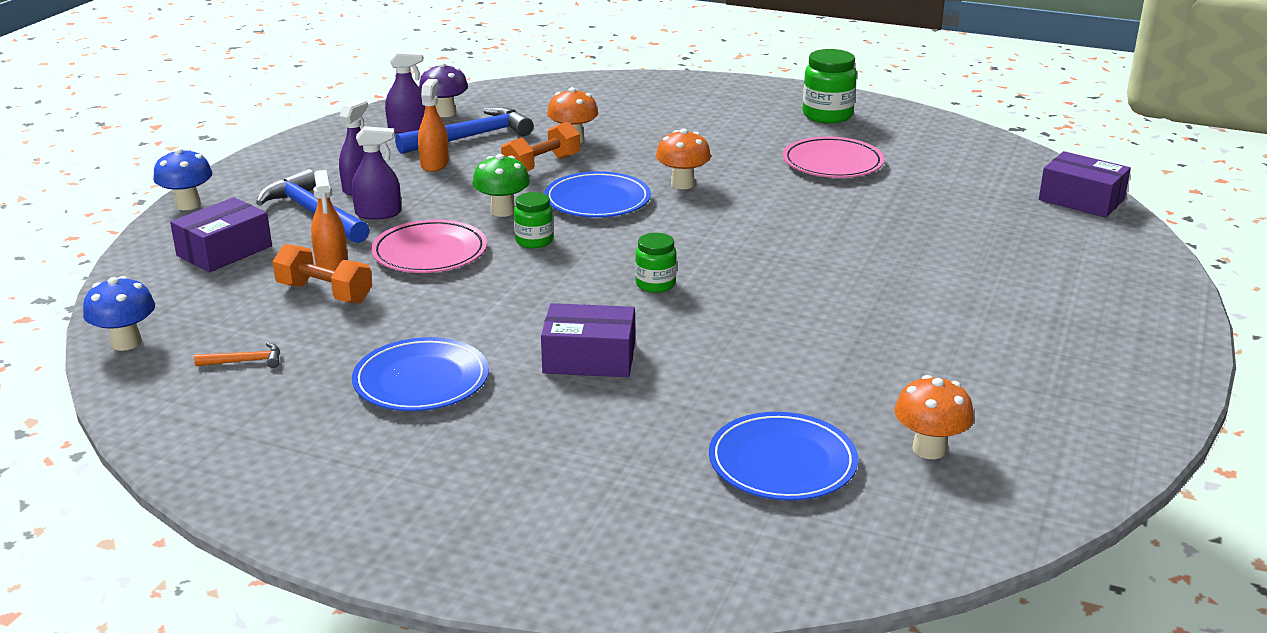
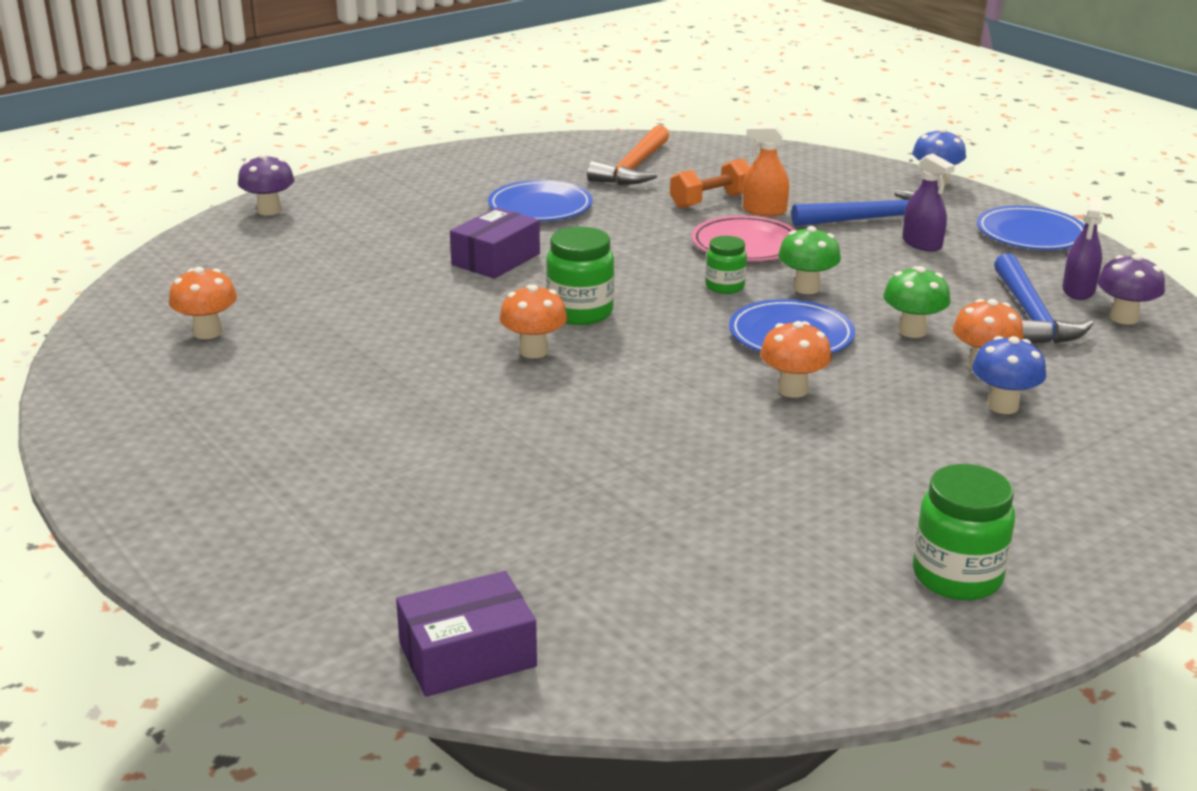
camera: 120 degrees right, 0 degrees up
(126, 343) = (701, 144): blue mushroom -> blue mushroom (1002, 406)
(224, 251) = (825, 183): purple box -> none
(245, 361) = (634, 168): orange hammer -> orange hammer, size x2.23
(378, 213) = (851, 241): purple spray bottle -> none
(434, 164) = (959, 283): orange spray bottle -> none
(541, 166) = (912, 331): orange dumbbell -> green mushroom
(608, 572) = (269, 210): none -> purple mushroom
(655, 284) = (580, 312): green jar -> green jar, size x1.62
(747, 282) = (534, 351): none -> orange mushroom
(782, 462) = (278, 281): blue plate -> blue plate (1031, 234)
(832, 163) = (772, 507): pink plate -> none

